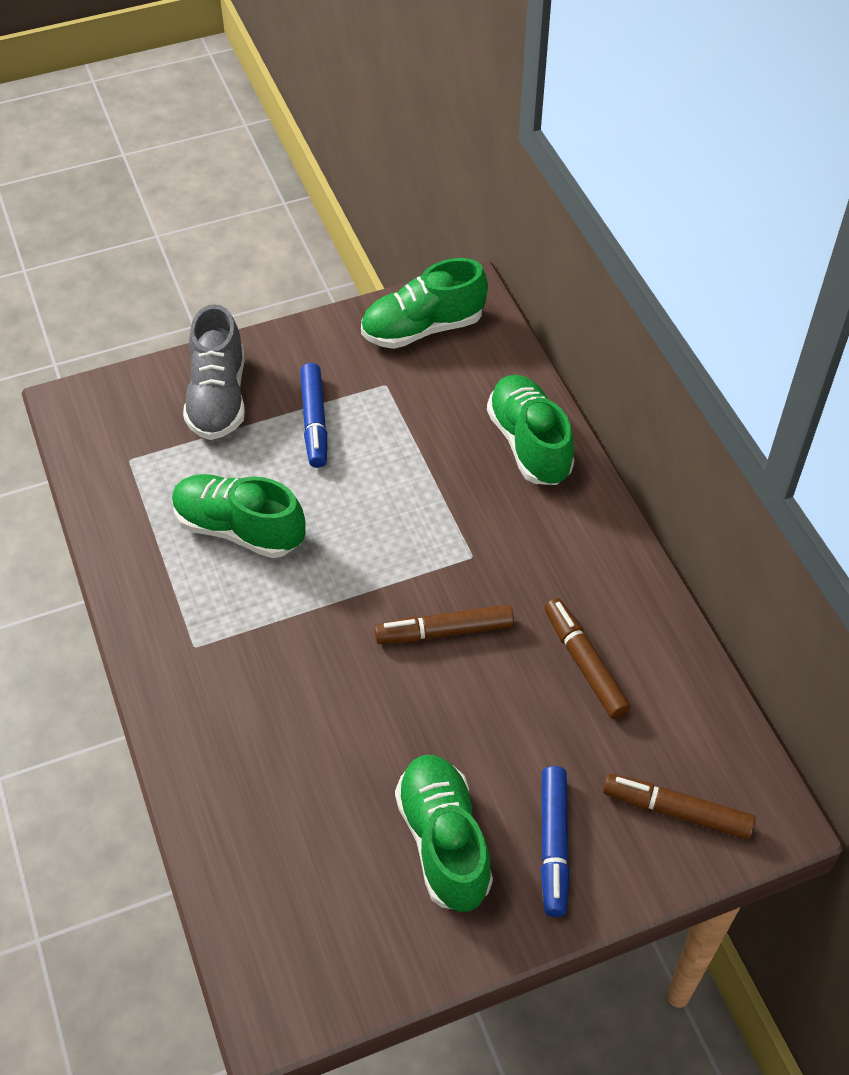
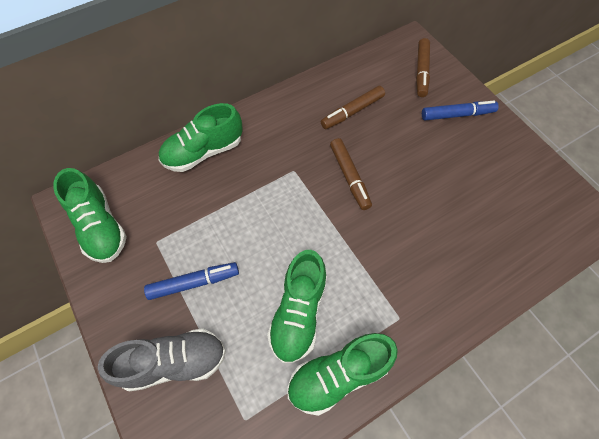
camera: 100 degrees left, 10 degrees up
(443, 842) = (474, 159): green shoe -> green shoe (338, 375)

